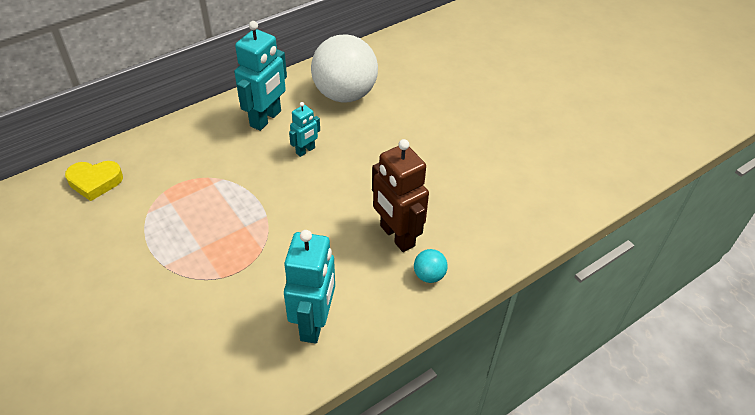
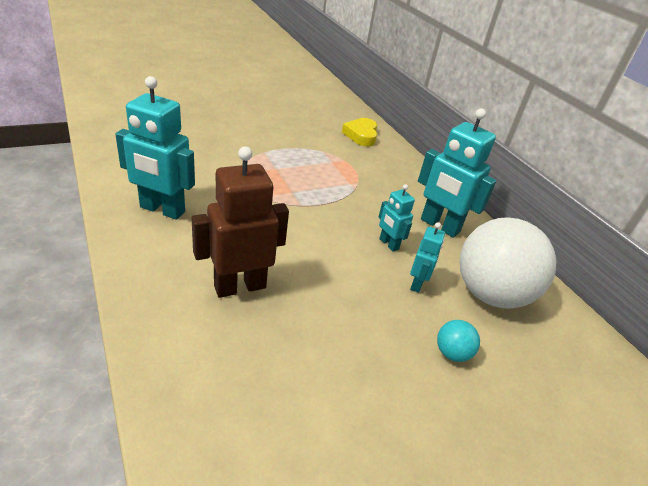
camera: 95 degrees right, 10 degrees down
(350, 133) = (417, 284): none -> turquoise robot
(429, 275) = (170, 299): turquoise ball -> turquoise ball (452, 353)

